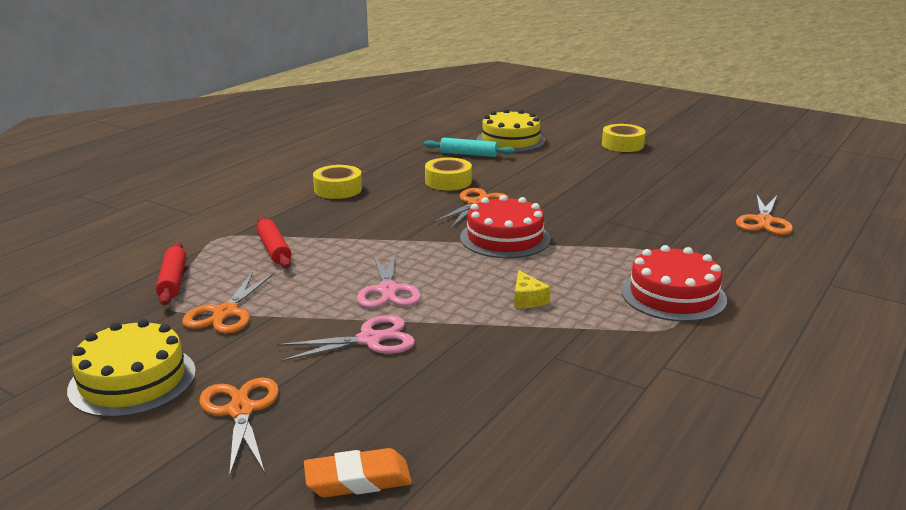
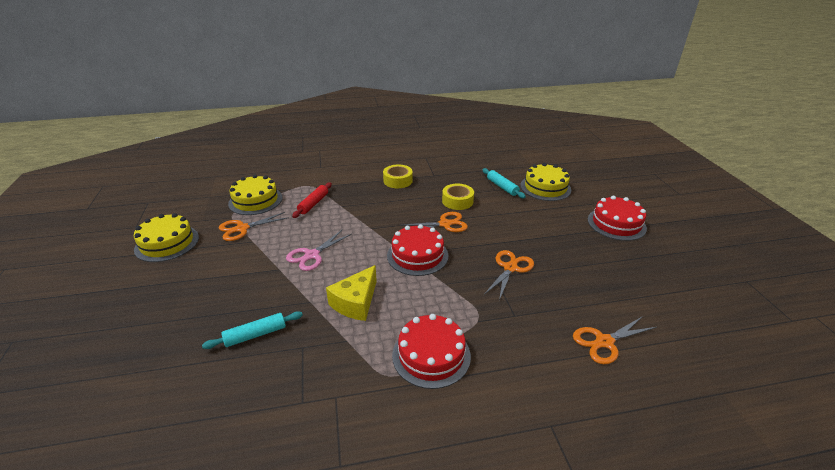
camera: 45 degrees right, 10 degrees up
(173, 281) = (255, 200): red rolling pin -> yellow cake
(240, 411) = (165, 282): orange scissors -> orange scissors (510, 268)
(358, 480) = (132, 348): orange eraser -> none
(369, 340) = (258, 278): pink scissors -> none
(484, 378) = (255, 335): none -> turquoise rolling pin
(527, 299) = (356, 302): yellow cheese -> yellow cheese, size x1.83
(622, 145) = (616, 224): yellow tape -> red cake

